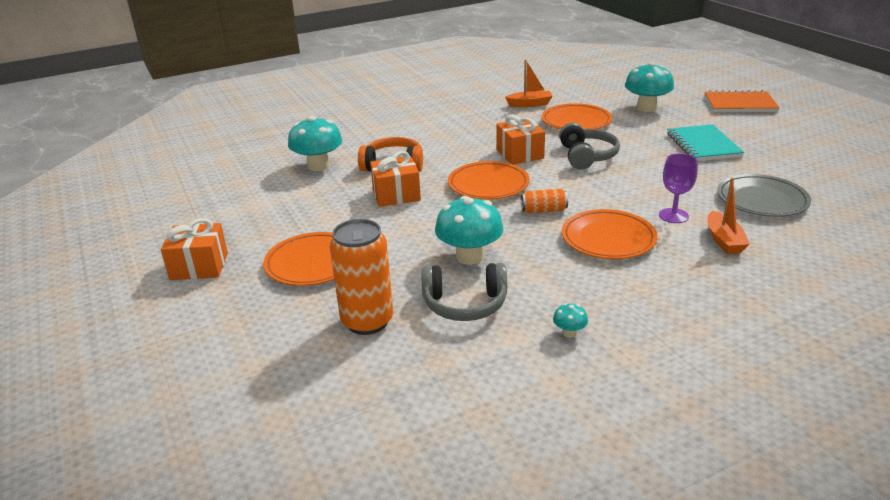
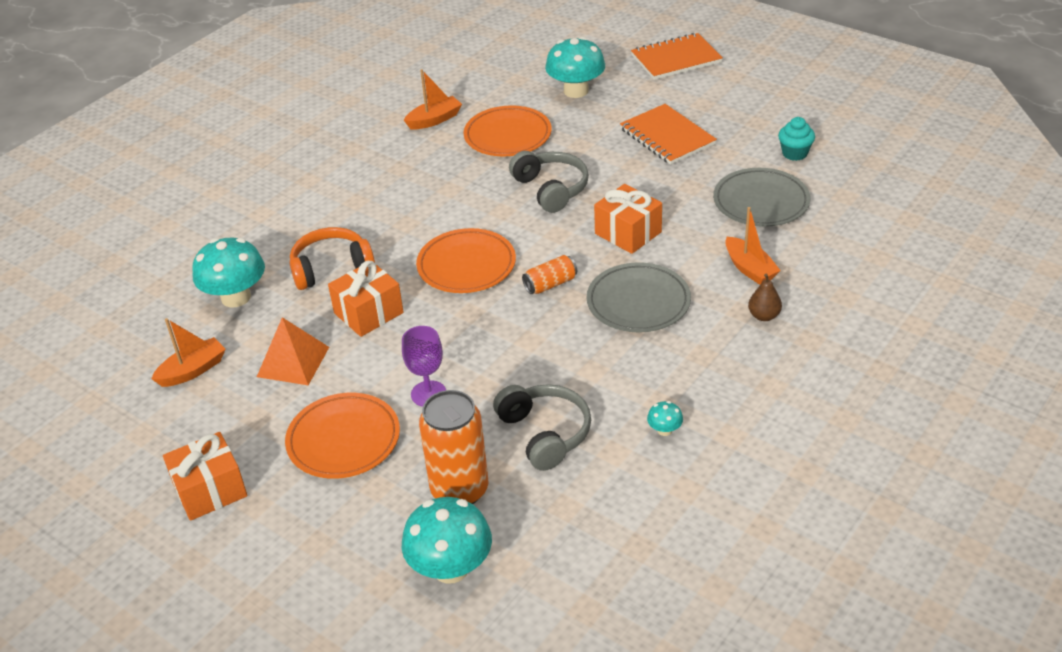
camera: 25 degrees left, 10 degrees up
(255, 197) = (193, 370): none -> orange boat
(321, 209) = (293, 362): none -> orange pyramid
(465, 304) = (545, 433): grey headphones -> grey headphones turned 90 degrees counterclockwise
(469, 256) = (510, 372): turquoise mushroom -> turquoise mushroom (450, 568)
(520, 154) = (473, 207): orange gift -> orange gift (628, 233)
(608, 239) = (638, 302): orange plate -> grey plate
(673, 216) = (686, 250): purple goblet -> purple goblet (428, 394)
(703, 145) = (667, 137): turquoise notebook -> orange notebook
(717, 276) = (764, 316): none -> brown pear
(812, 176) = (794, 153): none -> turquoise cupcake

